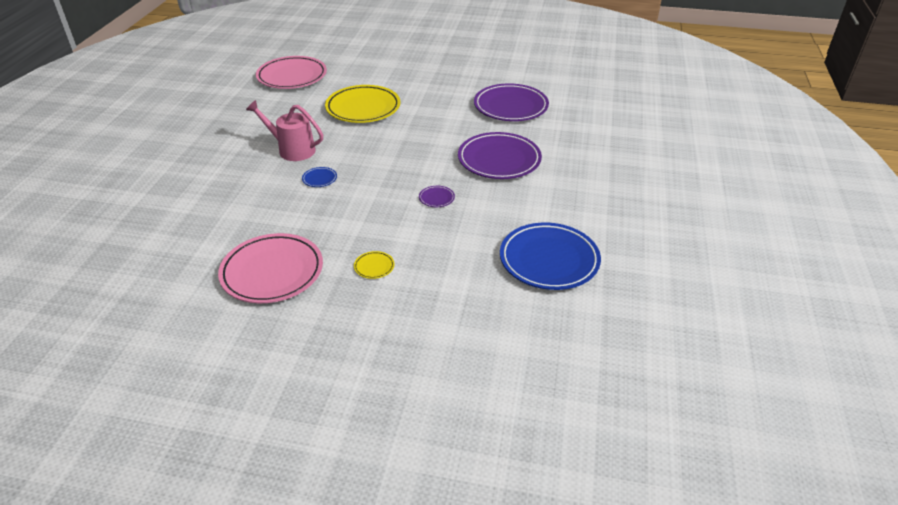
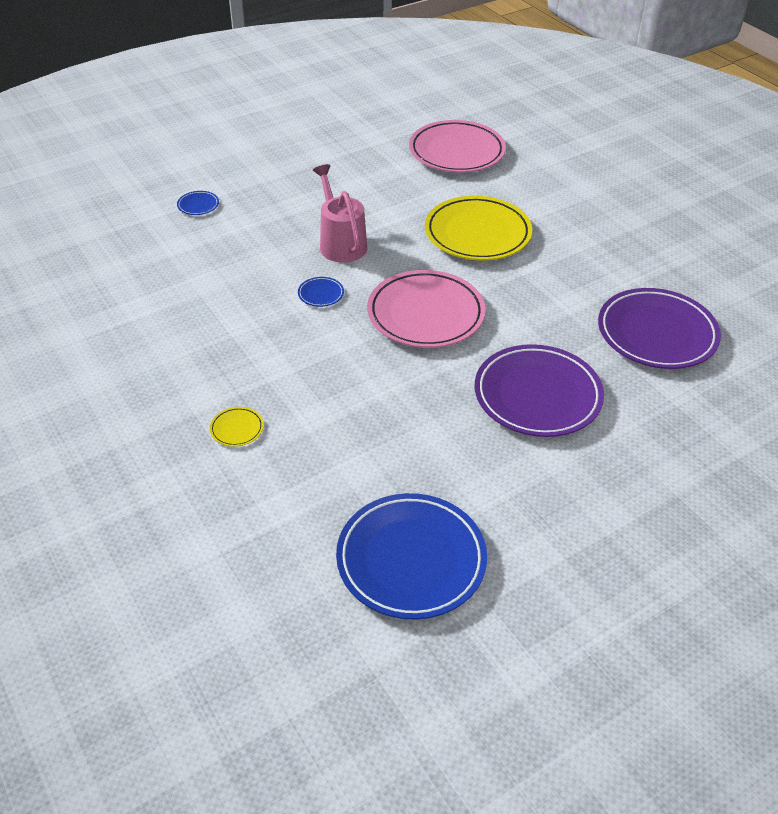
camera: 45 degrees right, 5 degrees up
(163, 177) = (198, 205): none -> blue plate
(272, 272) = (152, 368): pink plate -> pink plate (425, 314)
(436, 198) = (400, 395): purple plate -> none

